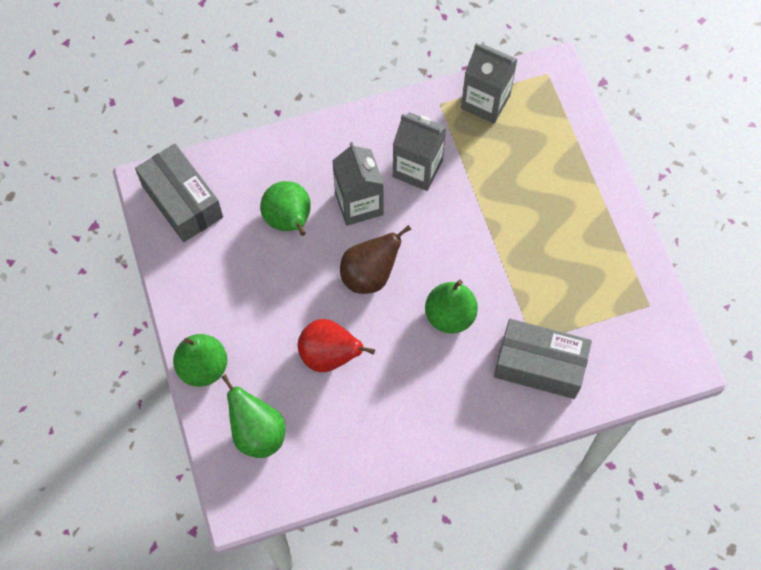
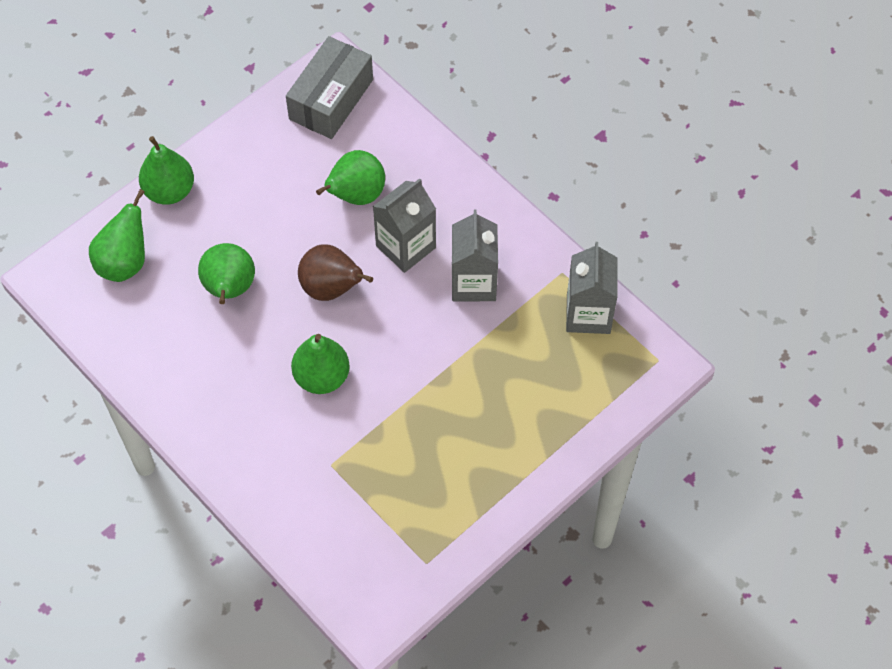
camera: 65 degrees right, 5 degrees down
(330, 356) = (229, 289): red pear -> green pear
(539, 365) = (306, 480): grey box -> none

